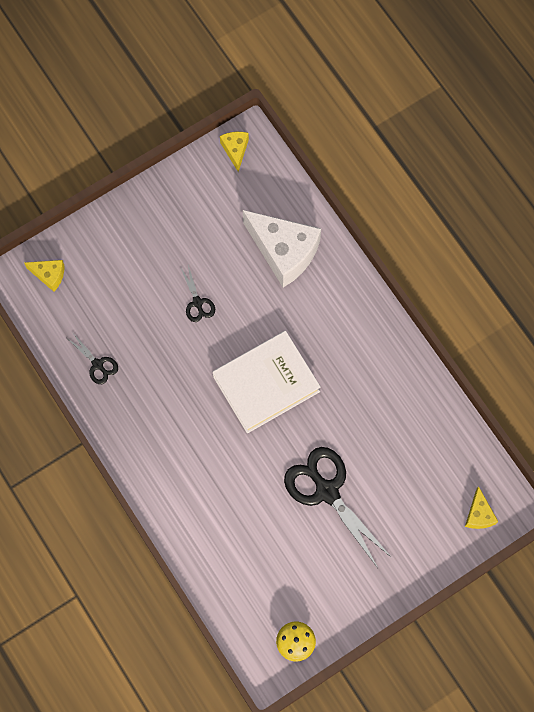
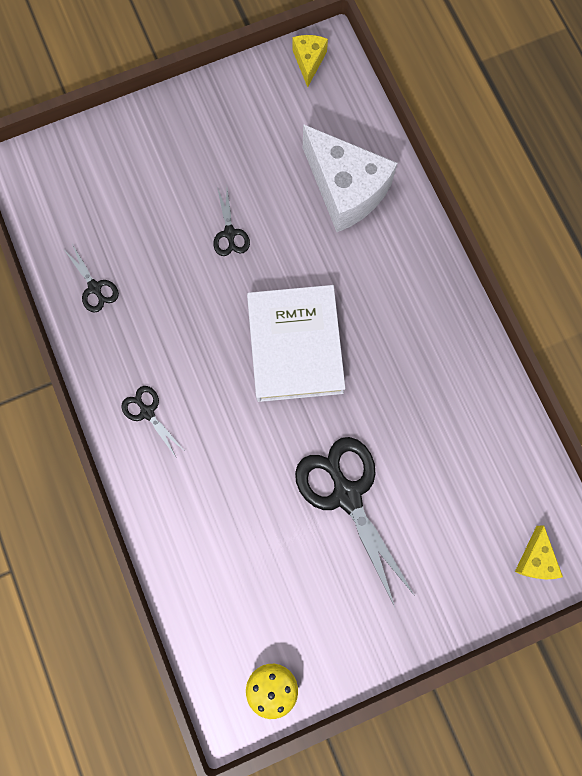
camera: 10 degrees right, 5 degrees up
(49, 275) = (59, 172): yellow cheese -> none
(159, 455) = (147, 412): none -> black scissors
(266, 384) = (295, 346): white book -> white book turned 75 degrees counterclockwise

